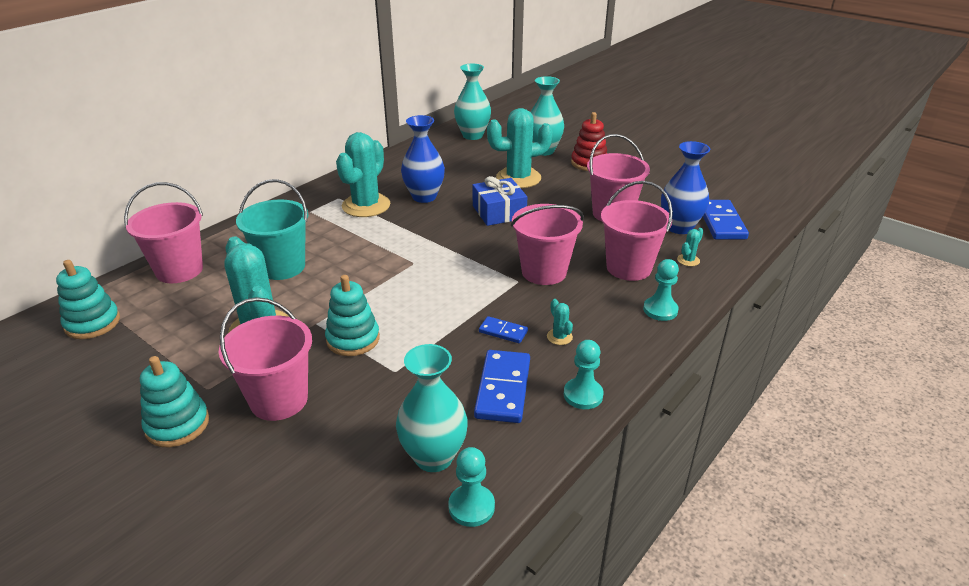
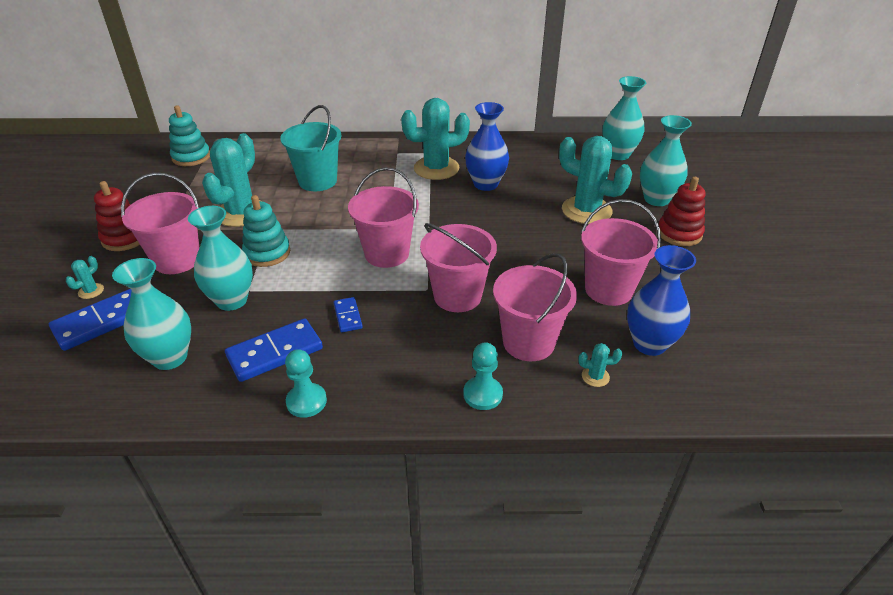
camera: 50 degrees right, 5 degrees up
(177, 425) = (125, 238): turquoise stacking toy -> red stacking toy
(179, 270) = (271, 150): pink bucket -> pink bucket (387, 254)
(396, 387) = (232, 300): none -> turquoise vase
(471, 507) = (130, 403): turquoise pawn -> none
(499, 212) = (516, 228): blue gift -> none
(559, 337) = (373, 350): turquoise cactus -> turquoise cactus (91, 291)
(721, 222) = (706, 370): blue domino -> blue domino (101, 322)

